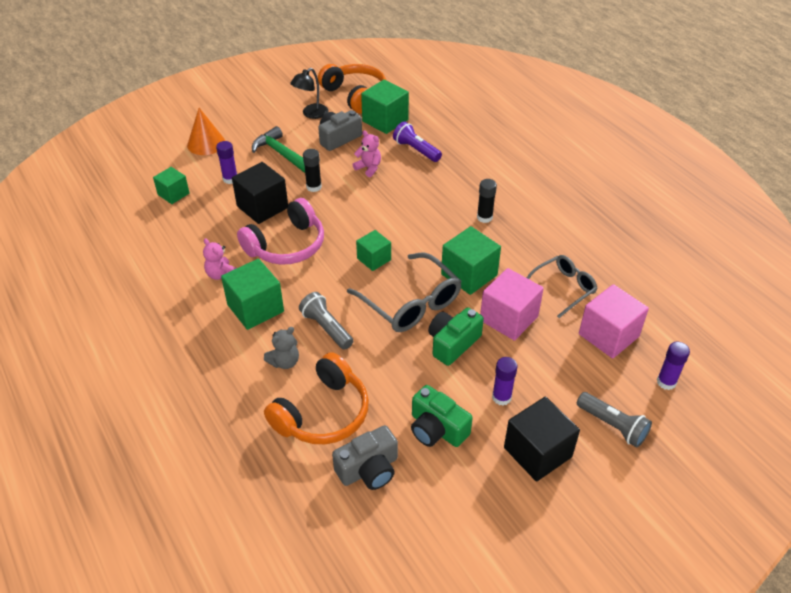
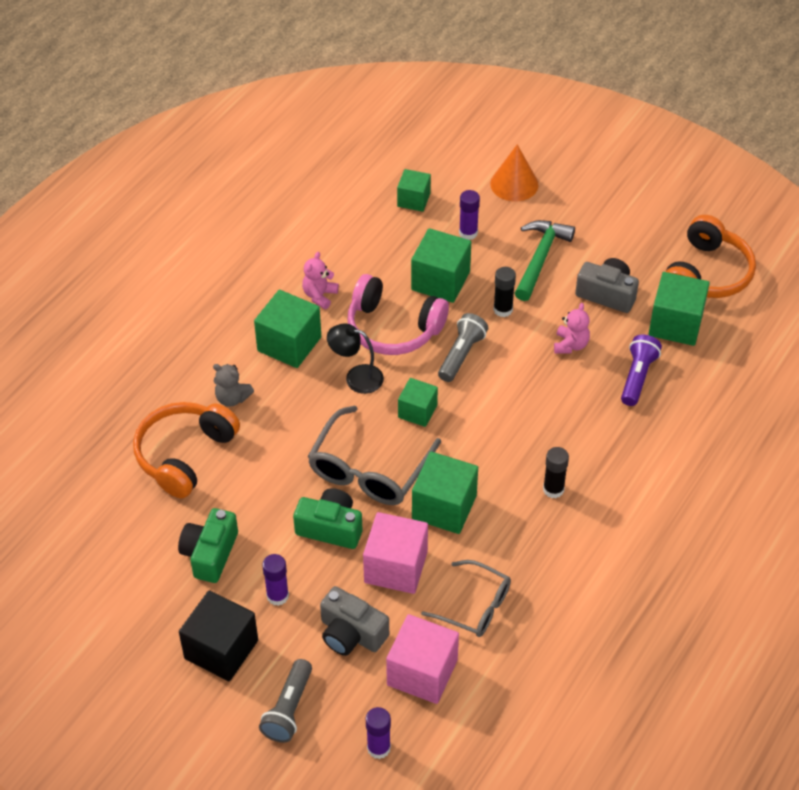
camera: 65 degrees right, 5 degrees up
(262, 207) = (440, 281): black cube -> green cube
(311, 114) = (636, 249): black lamp -> black lamp (356, 377)
(322, 413) = (185, 455): orange headphones -> orange headphones turned 105 degrees clockwise
(326, 328) = (294, 412): grey flashlight -> grey flashlight (461, 355)
(369, 469) = (138, 517): grey camera -> grey camera (351, 633)

